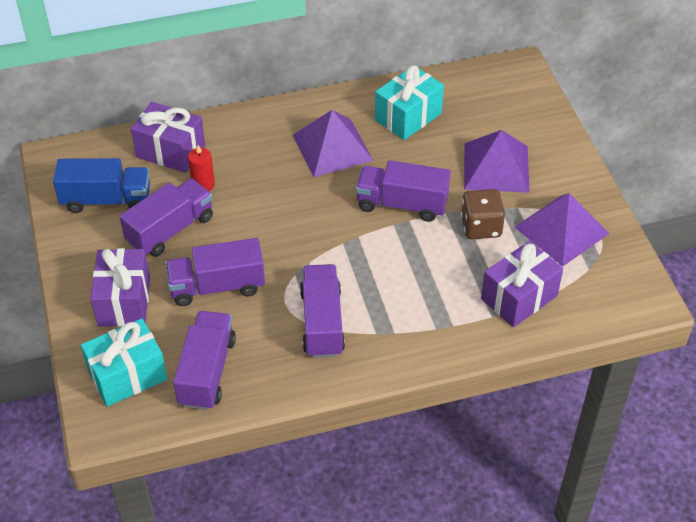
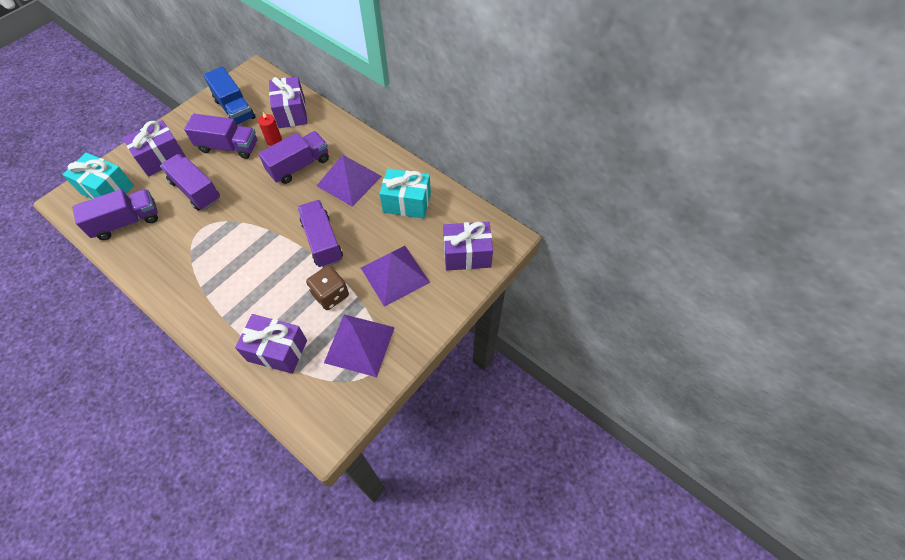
camera: 55 degrees right, 10 degrees up
(322, 322) = (194, 255): purple truck -> purple truck (299, 166)
(515, 105) = (467, 255): none -> purple gift

